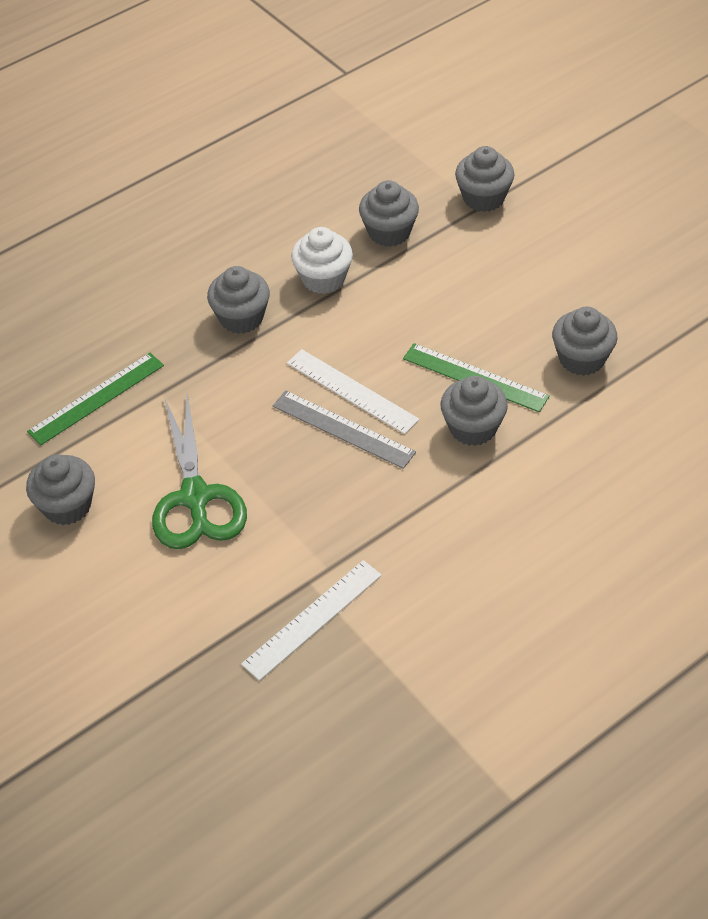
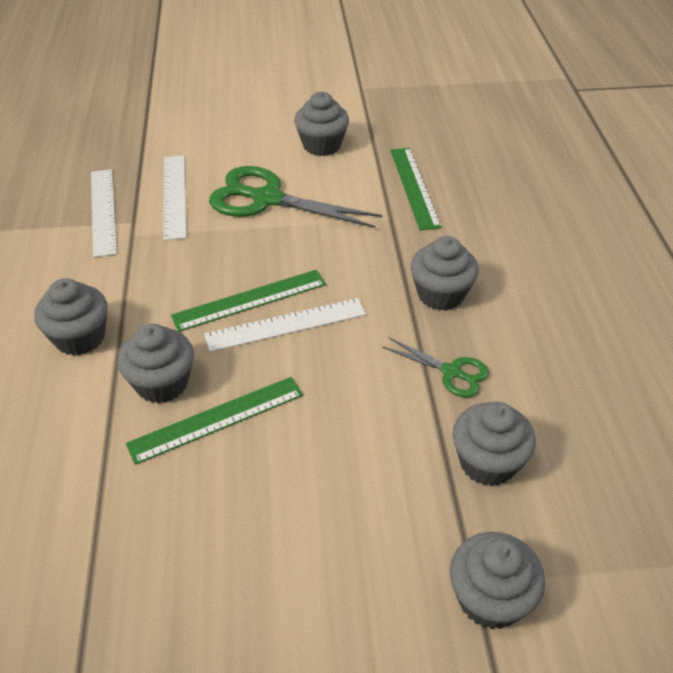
camera: 120 degrees right, 5 degrees down
(244, 576) = (174, 196): none -> white ruler
(323, 278) = (451, 372): white cupcake -> green scissors
(343, 429) = (250, 300): grey ruler -> green ruler
(581, 359) = (150, 527): grey cupcake -> grey cupcake (80, 337)

